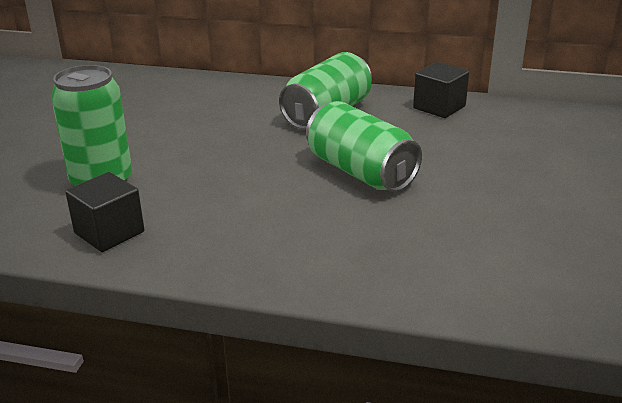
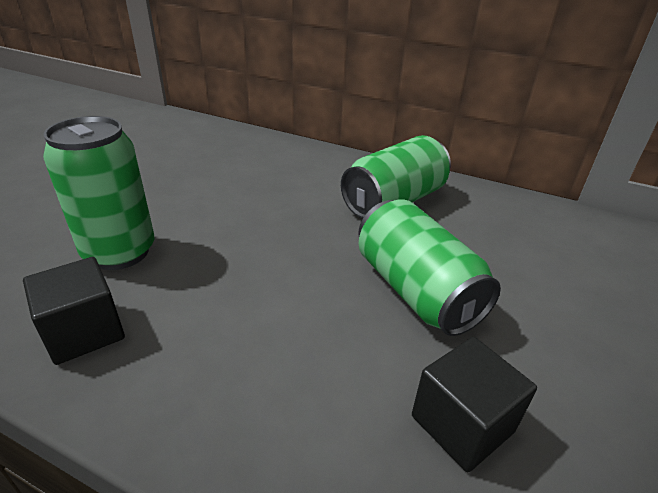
camera: 10 degrees right, 5 degrees up
(439, 107) = (521, 211): black cube -> black cube (462, 424)

